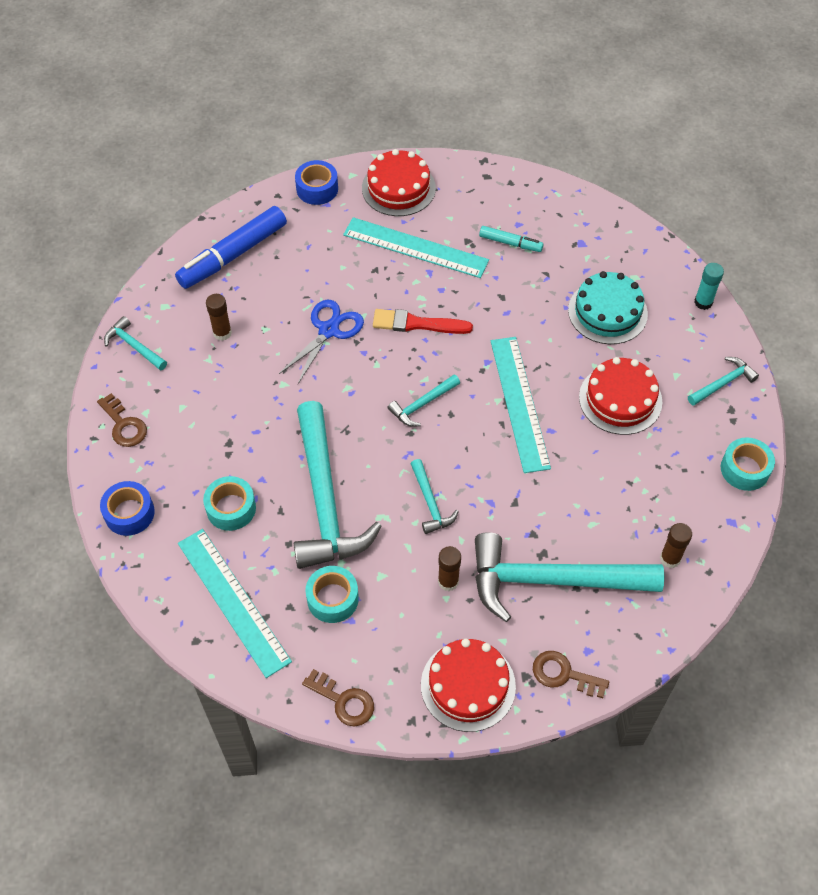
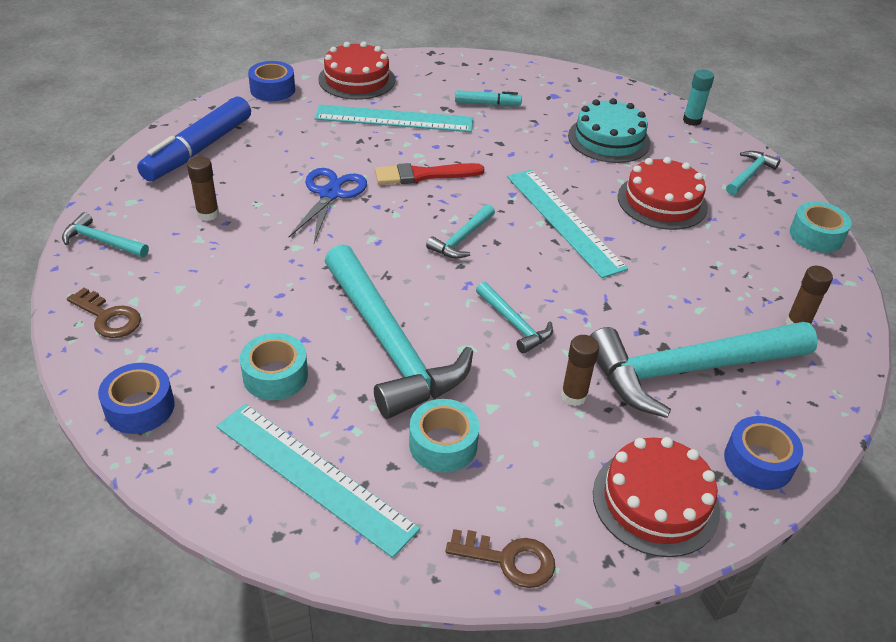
camera: 20 degrees left, 15 degrees down
(563, 674) = (758, 461): brown key -> blue tape

